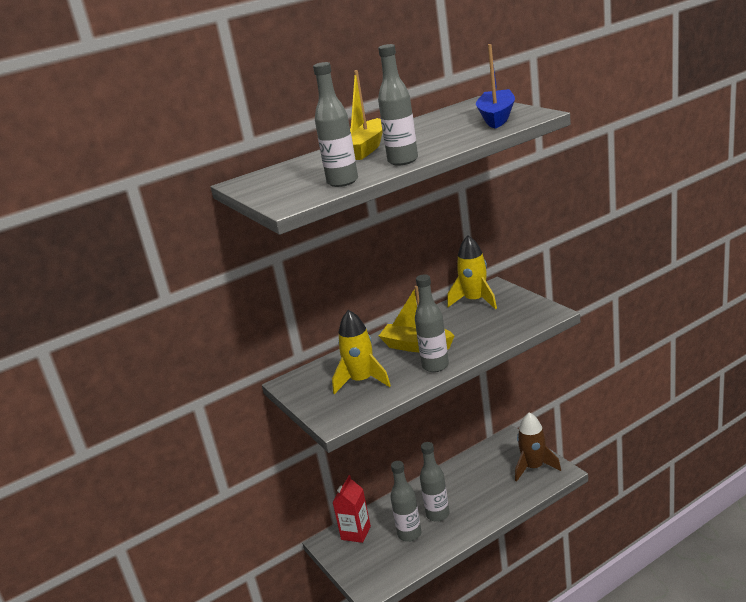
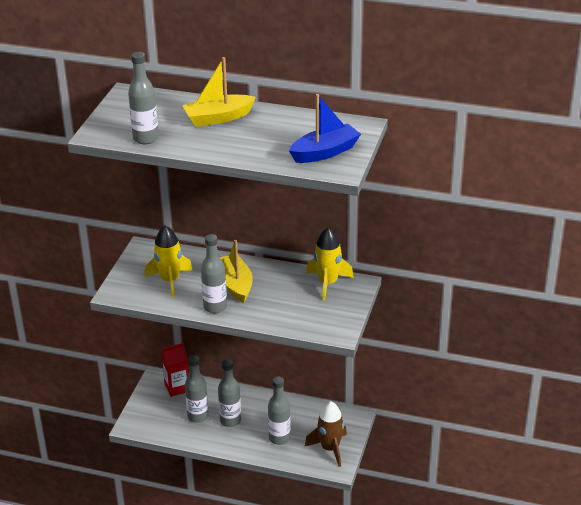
camera: 45 degrees right, 10 degrees up
(403, 161) = (200, 147): grey bottle -> grey bottle (279, 438)

